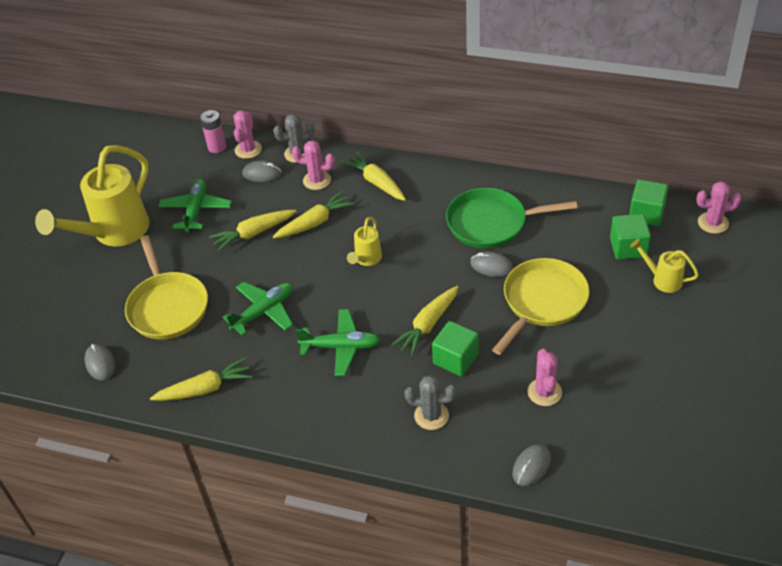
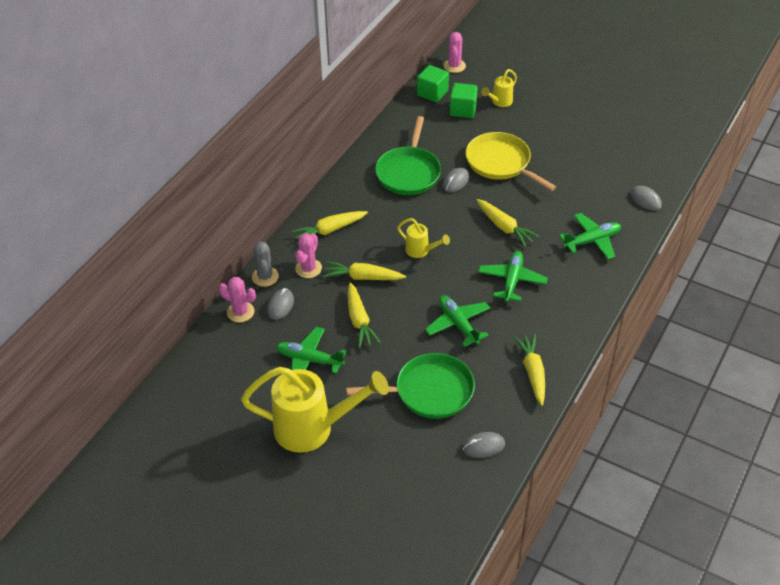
camera: 80 degrees left, 0 degrees up
(113, 233) = (314, 428): yellow watering can -> yellow watering can turned 45 degrees counterclockwise
(167, 307) = (429, 391): yellow pan -> green pan
(217, 147) = (224, 335): pink battery -> none
(314, 223) = (363, 277): yellow carrot -> yellow carrot turned 60 degrees counterclockwise
(431, 415) = (592, 241): grey cactus -> green plane
(455, 359) = (542, 218): green cube -> none
(544, 392) = (584, 180): pink cactus -> none

